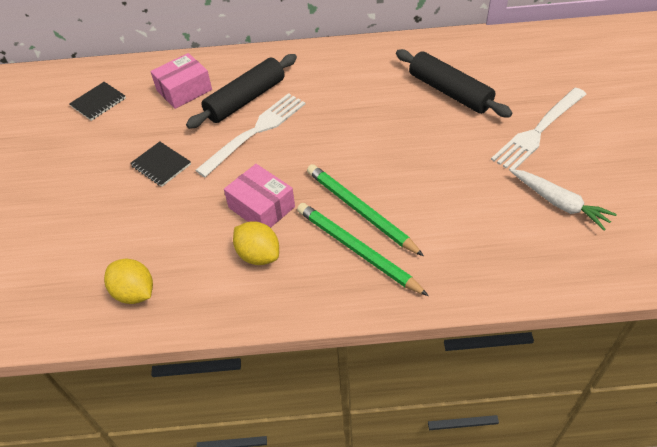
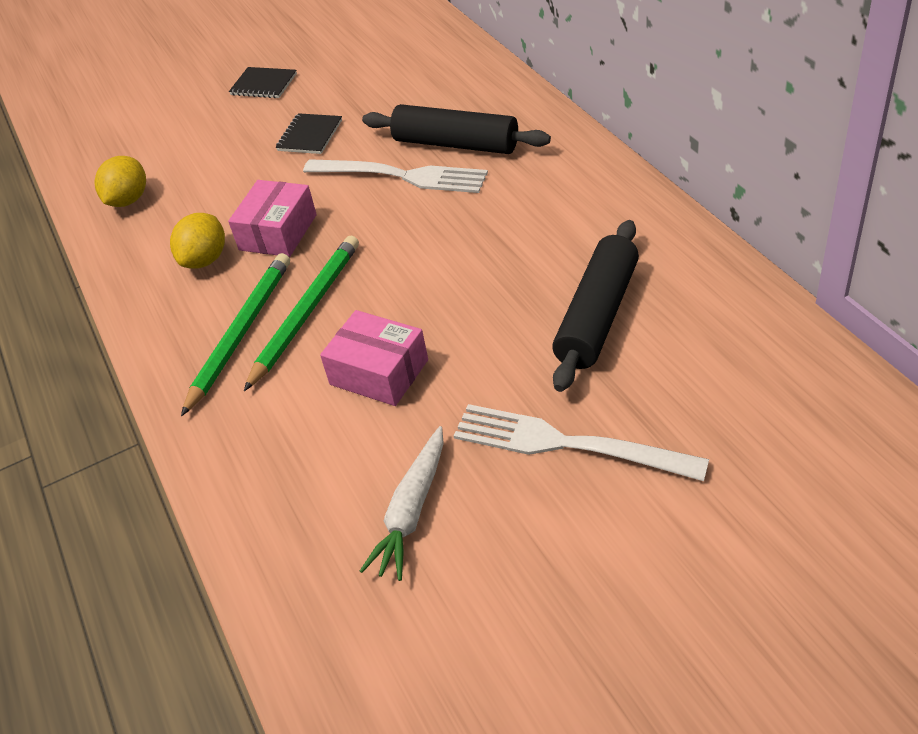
camera: 70 degrees right, 5 degrees down
(98, 102) = (385, 51): black notebook -> black notebook (263, 85)
(184, 90) = (443, 94): pink box -> pink box (379, 372)

